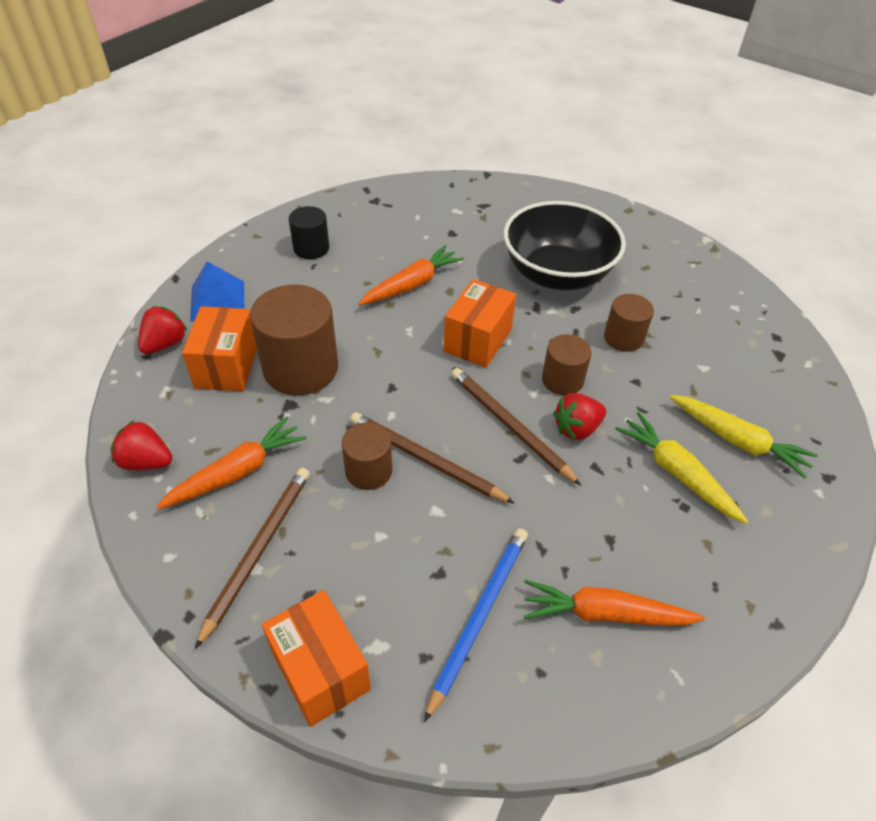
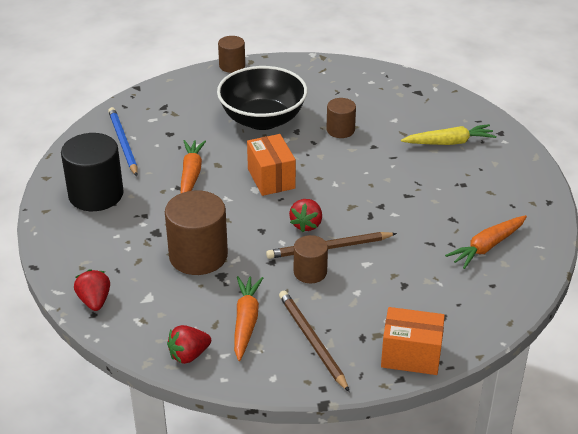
camera: 45 degrees left, 10 degrees down
(217, 300) = (86, 259): blue pyramid -> none
(227, 366) = (153, 284): orange box -> none
(311, 248) = (96, 195): black cylinder -> black cylinder, size x1.78
(479, 617) = (443, 286): blue pencil -> blue pencil (123, 143)
(510, 426) = (346, 206): brown pencil -> none
(562, 380) = (340, 169): brown cylinder -> brown cylinder (232, 66)
(577, 428) = (377, 185): red strawberry -> red strawberry (306, 224)
(676, 473) = (443, 173): yellow carrot -> none

